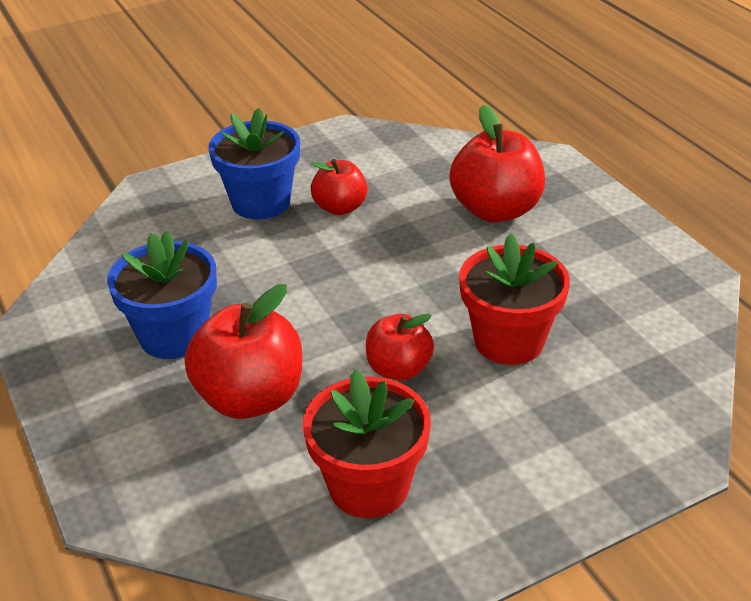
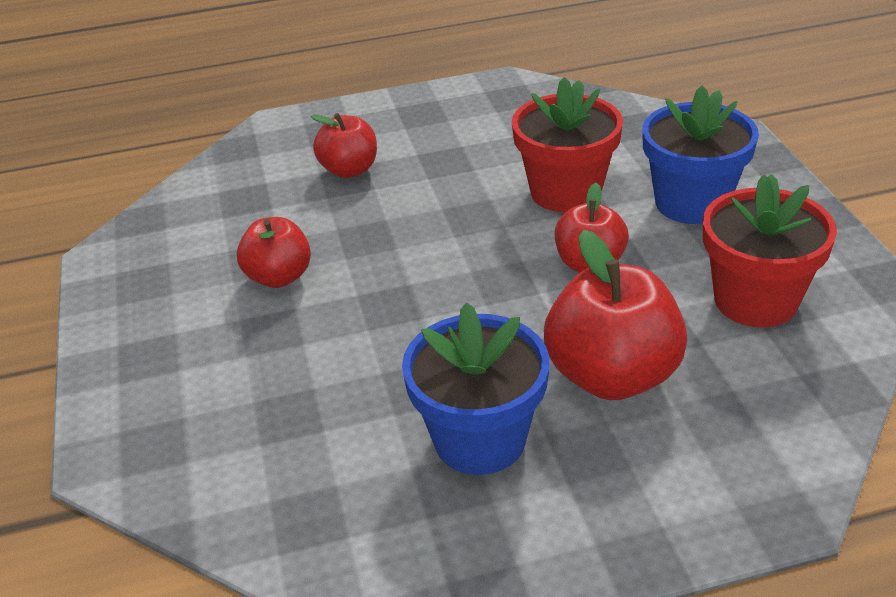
camera: 75 degrees left, 0 degrees up
(260, 202) = (225, 344): blue flower pot -> blue flower pot (691, 203)
(495, 210) = (349, 170): red apple -> red apple, size x0.61

